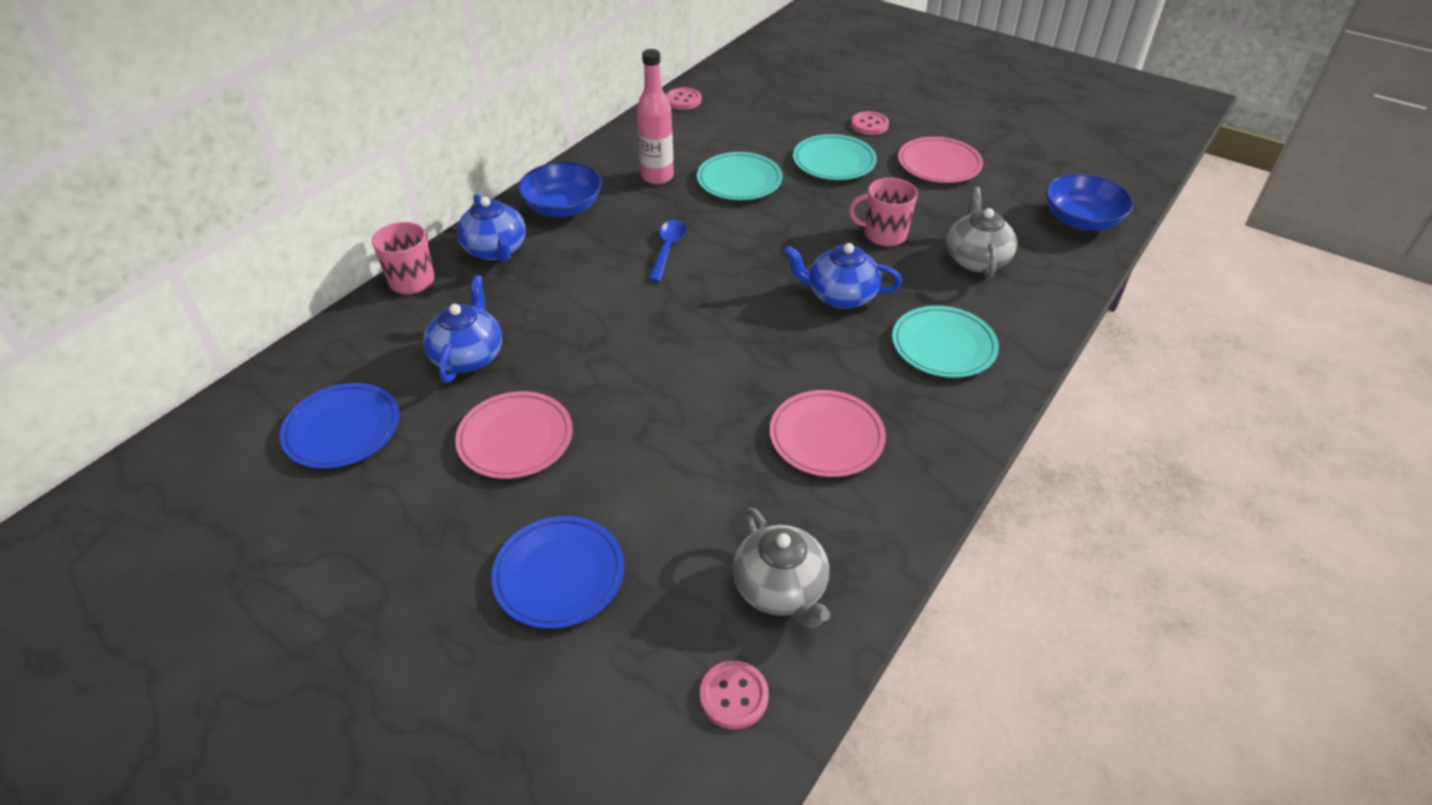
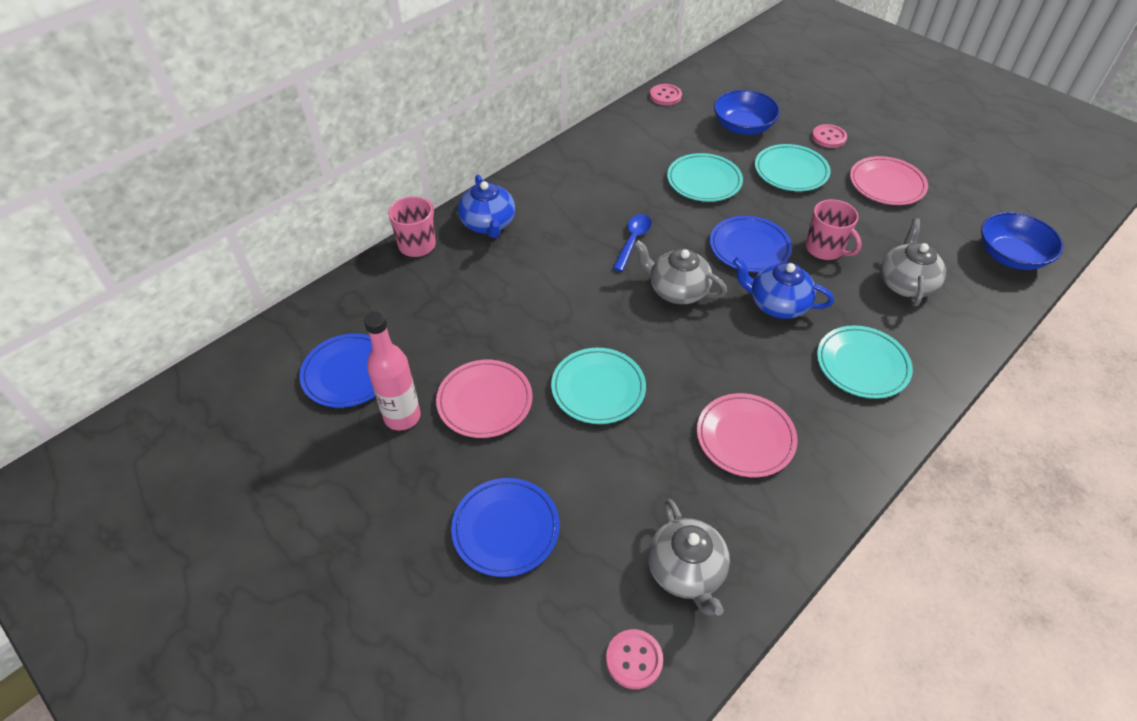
camera: 10 degrees right, 5 degrees up
(468, 356) = (455, 320): blue teapot -> none
(563, 207) = (549, 190): blue bowl -> blue bowl (743, 126)
(649, 408) = (598, 388): none -> turquoise plate
(657, 177) = (633, 169): pink bottle -> pink bottle (402, 417)
(725, 294) = (677, 290): none -> grey teapot
(800, 242) = (749, 247): none -> blue plate
(884, 234) = (825, 249): pink mug -> pink mug turned 150 degrees counterclockwise

